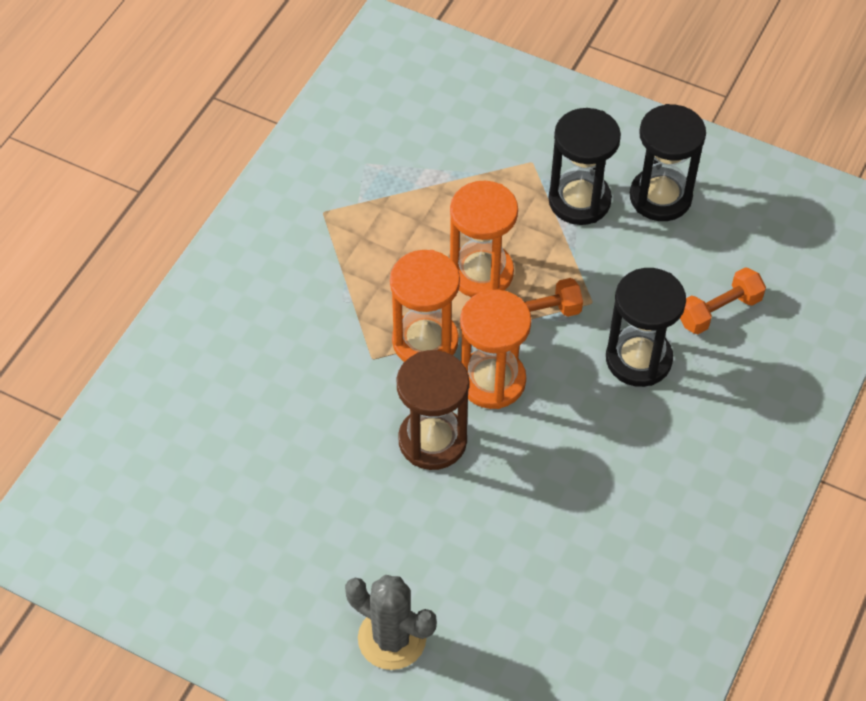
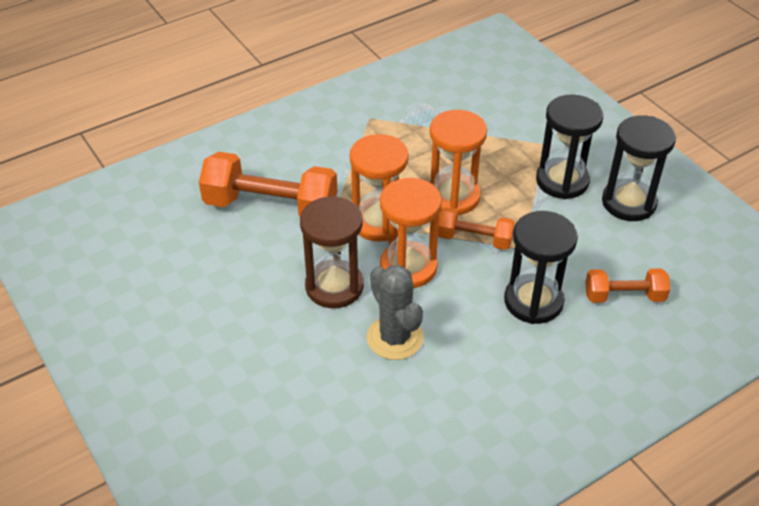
camera: 30 degrees right, 10 degrees down
(295, 377) = (271, 206): none -> orange dumbbell
(392, 638) = (199, 403): grey cactus -> grey cactus (395, 338)

